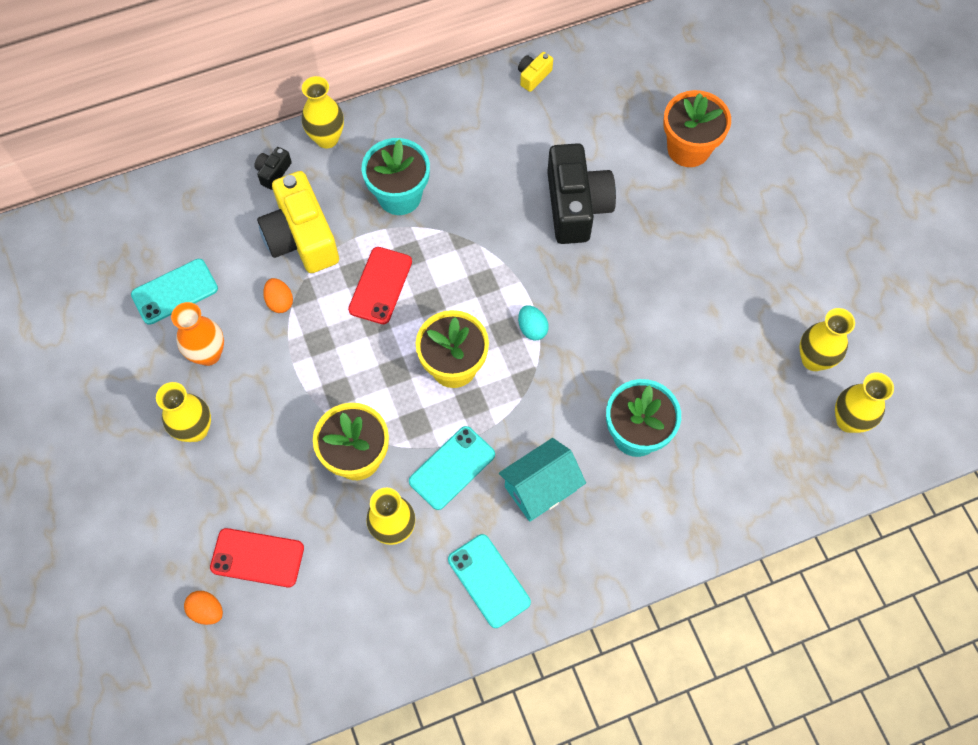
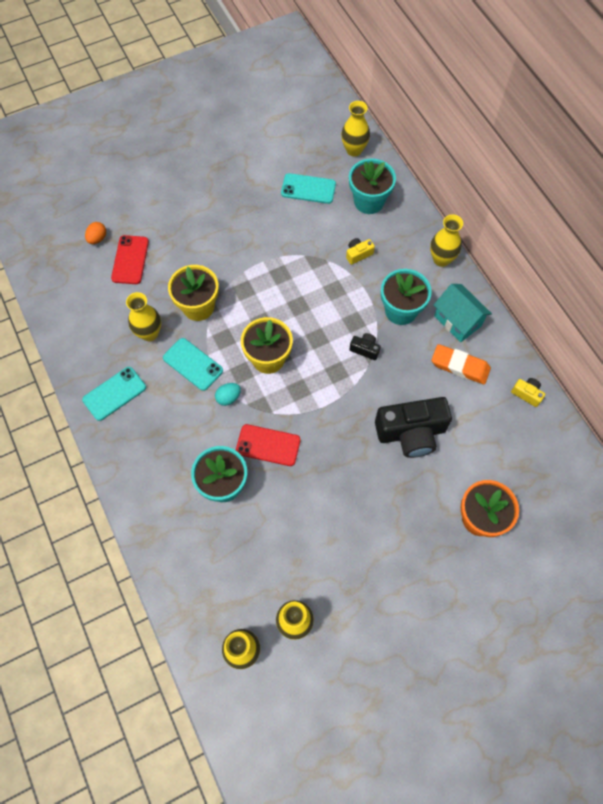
camera: 85 degrees right, 0 degrees up
(175, 292) = (308, 189): turquoise phone -> turquoise phone turned 45 degrees counterclockwise
(195, 430) = (213, 215): yellow vase -> yellow vase (354, 150)
(208, 354) = (265, 214): orange vase -> none
(214, 214) = (369, 201): none -> turquoise flower pot
(273, 172) = (407, 230): black camera -> black camera (365, 349)
(280, 302) = (307, 248): orange egg -> none
(301, 237) = (358, 254): yellow camera -> yellow camera, size x0.44
(380, 285) = (326, 306): red phone -> red phone (268, 445)
(489, 140) = (460, 366): none -> orange eraser
(532, 328) = (302, 408): turquoise egg -> turquoise egg (228, 398)
(540, 488) = (180, 421): turquoise house -> turquoise house (457, 321)

